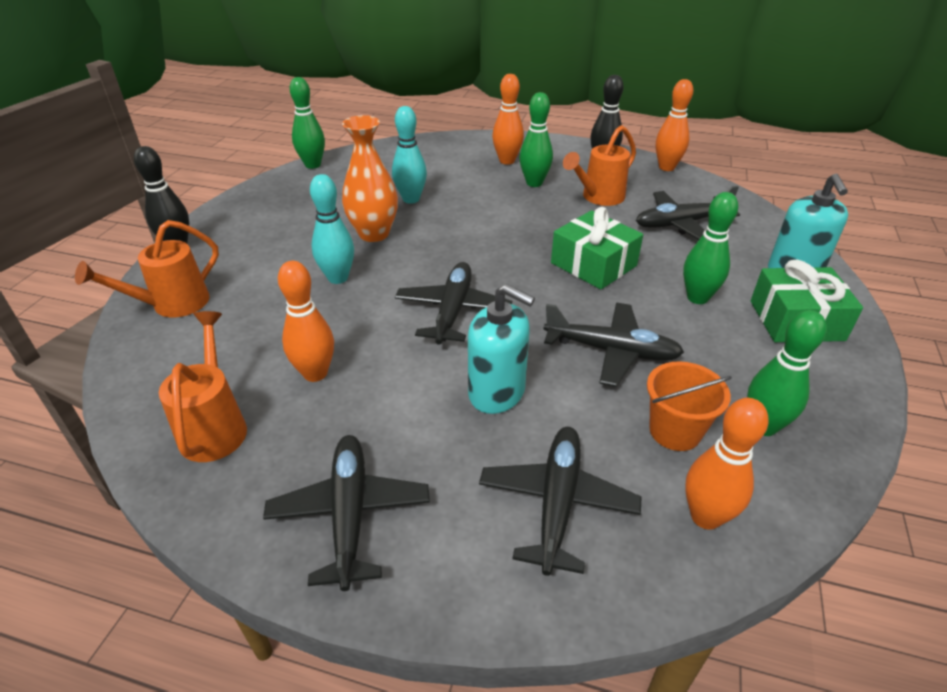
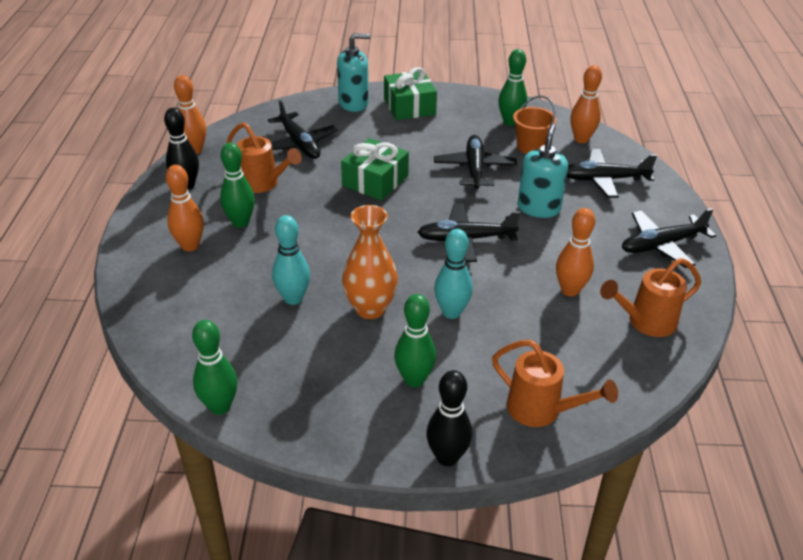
camera: 105 degrees left, 0 degrees up
(697, 298) = (400, 138): green bowling pin -> green bowling pin (414, 379)

